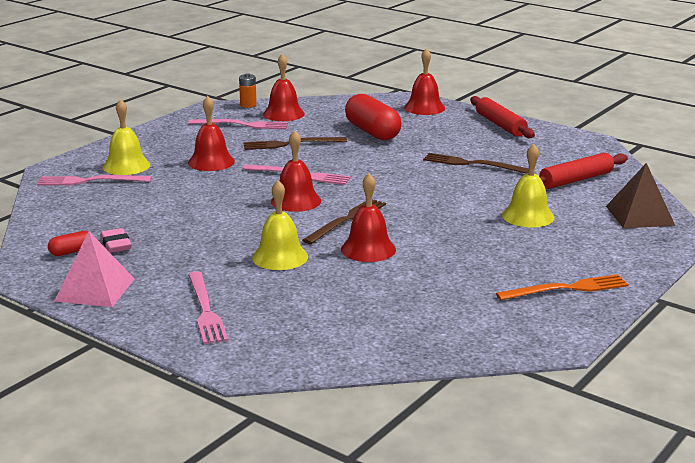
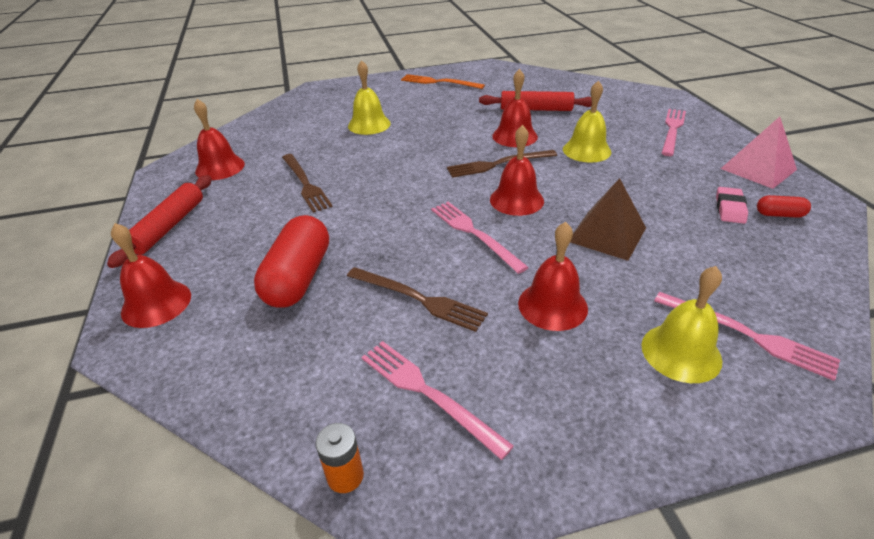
camera: 140 degrees left, 15 degrees up
(283, 114) = (332, 396): red bell -> red bell (220, 167)
(576, 180) = (274, 139): red rolling pin -> red rolling pin (536, 109)
(639, 215) = (307, 103): brown pyramid -> brown pyramid (607, 234)

